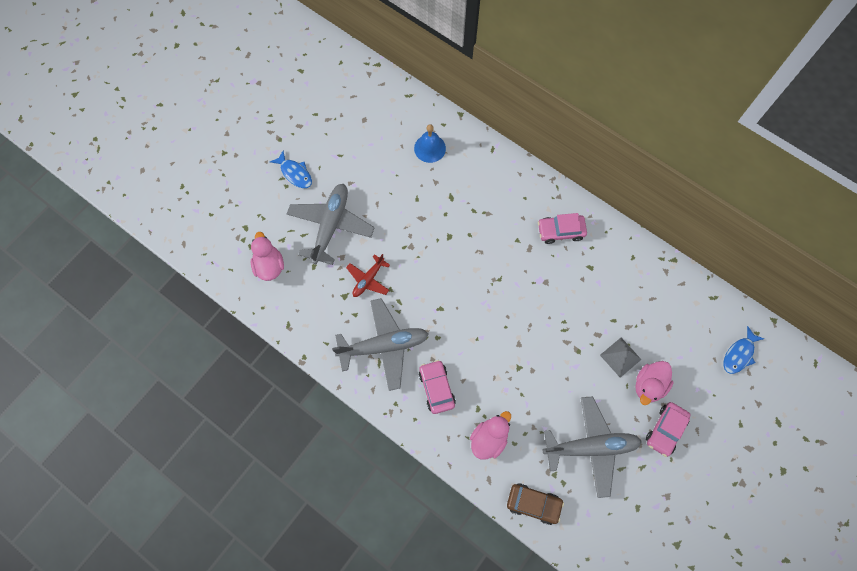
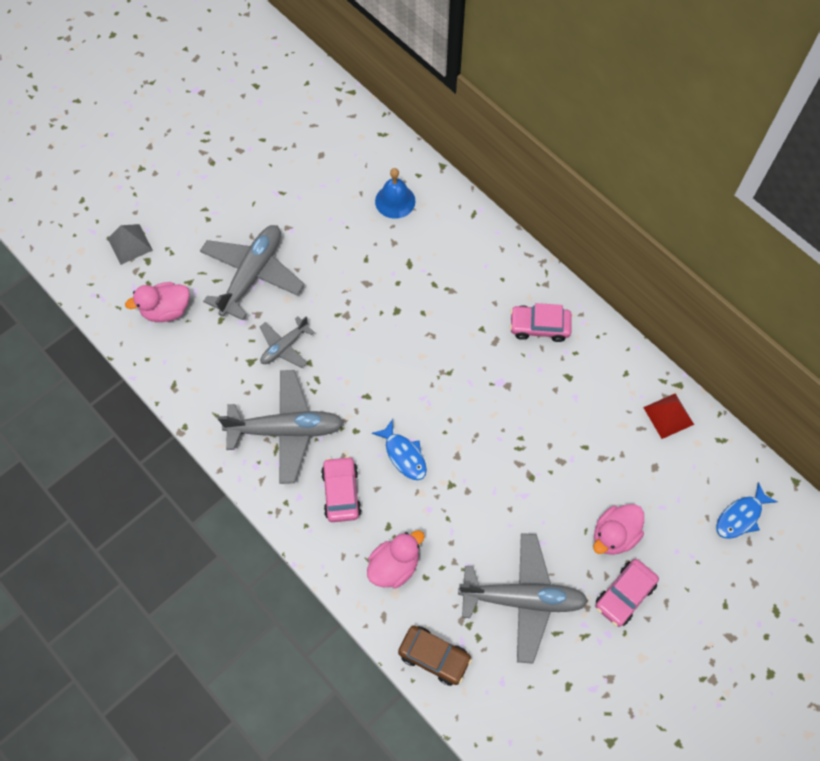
camera: 10 degrees right, 5 degrees down
(269, 265) = (166, 310): pink duck -> pink duck turned 105 degrees counterclockwise
(295, 173) = (222, 206): blue fish -> blue fish (404, 455)
(368, 279) = (284, 346): red plane -> grey plane
(620, 357) = (584, 494): grey pyramid -> grey pyramid (130, 244)
(671, 285) = (668, 415): none -> red pyramid

